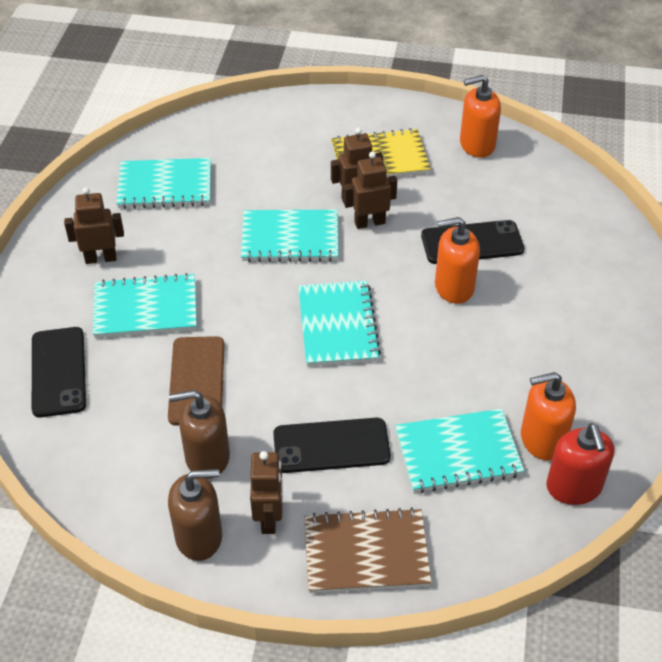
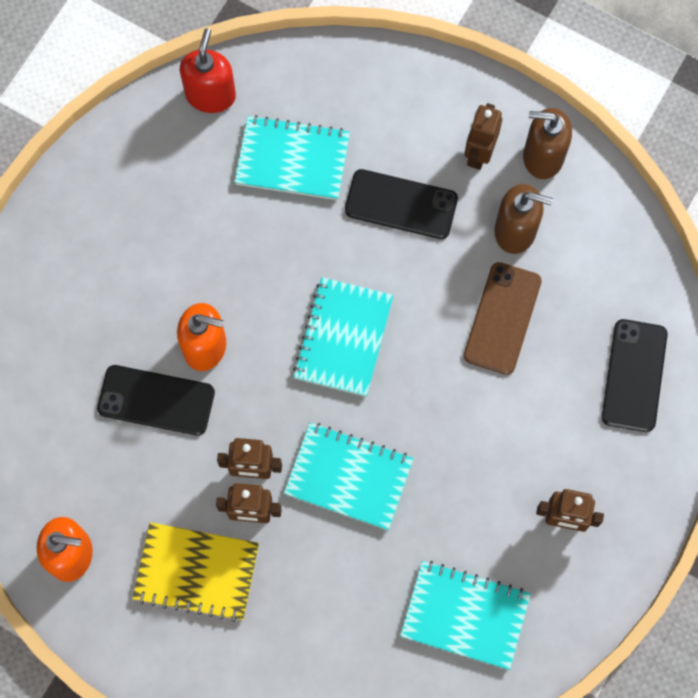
camera: 160 degrees left, 25 degrees up
(145, 309) = (531, 428): turquoise notebook -> none
(366, 553) = (410, 96): brown notebook -> none
(542, 439) = (212, 147): orange soap dispenser -> none

